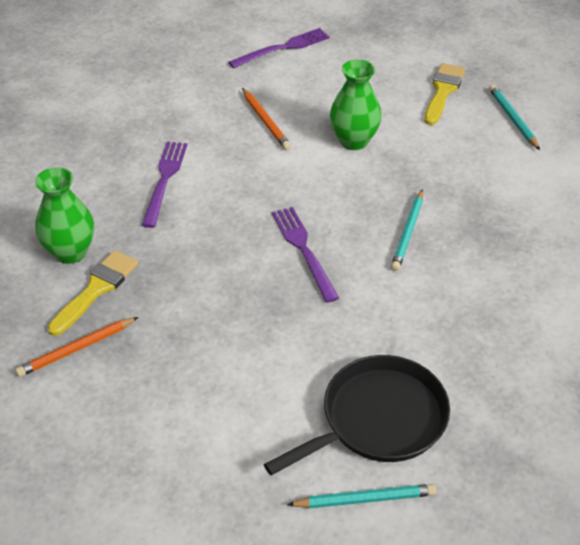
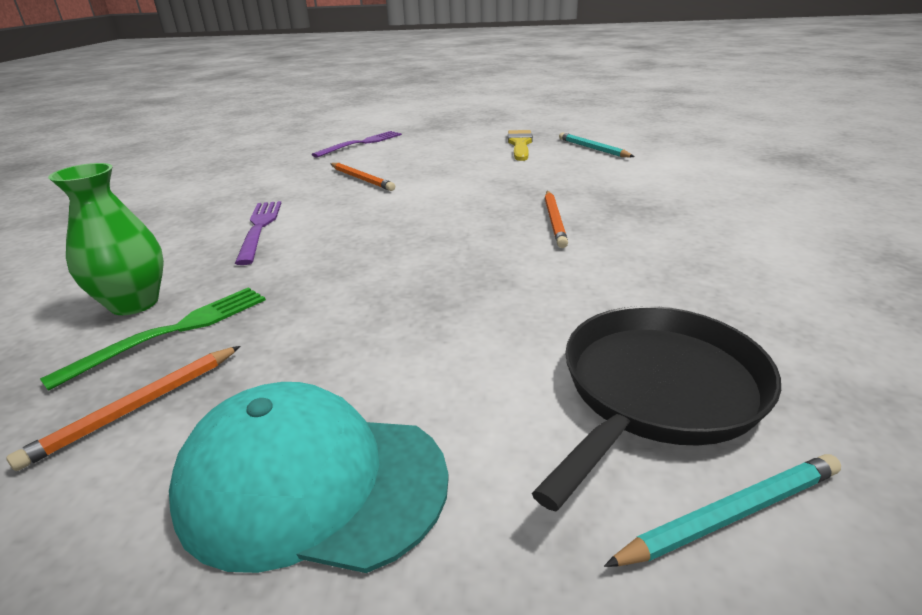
camera: 15 degrees left, 15 degrees down
(96, 289) = (173, 332): yellow brush -> green fork
(165, 425) = (311, 483): none -> turquoise cap
(304, 250) = (447, 251): purple fork -> none
(354, 141) = (457, 177): green vase -> none
(408, 233) = (554, 221): turquoise pencil -> orange pencil

